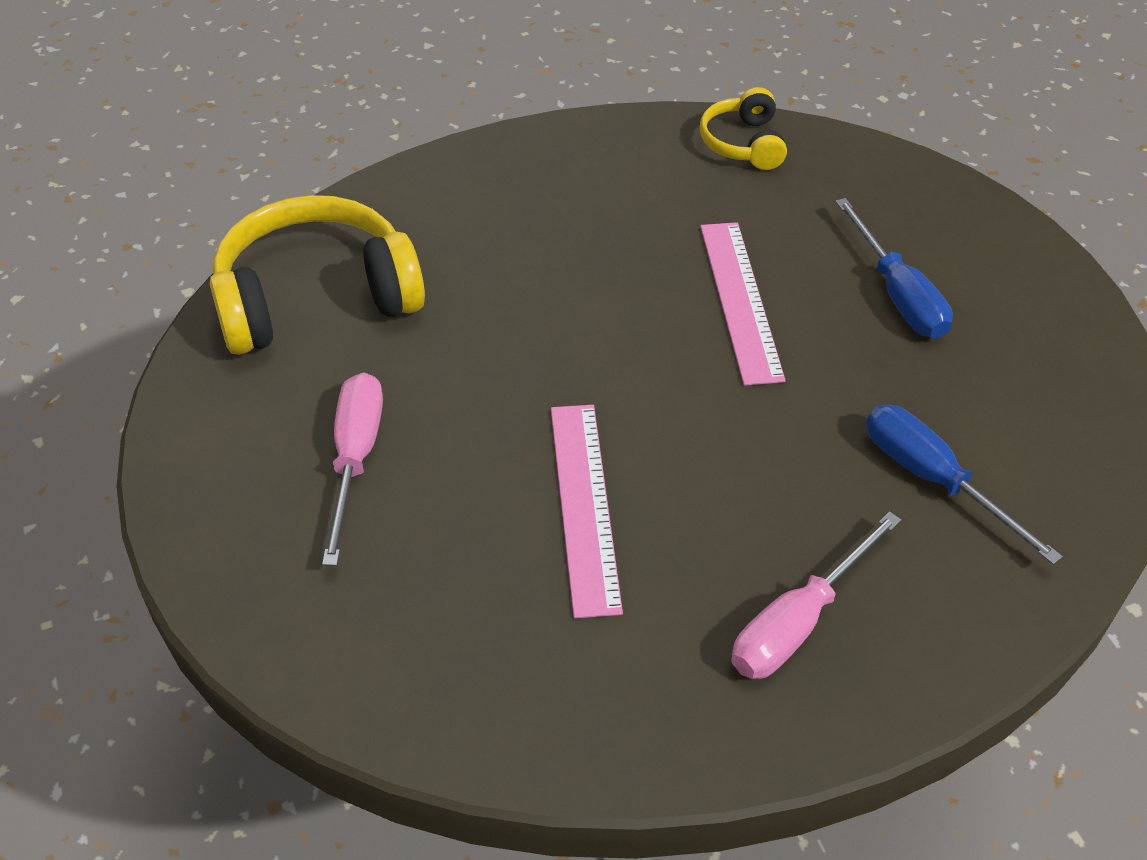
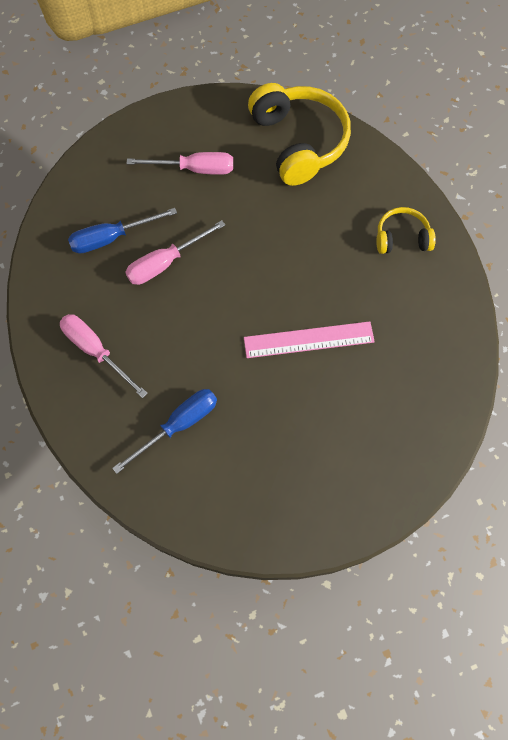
camera: 90 degrees right, 20 degrees up
(584, 505) = (165, 263): pink ruler -> pink screwdriver
(743, 143) = (453, 351): yellow headphones -> yellow headphones (402, 238)
(897, 294) = (319, 427): blue screwdriver -> blue screwdriver (111, 238)

